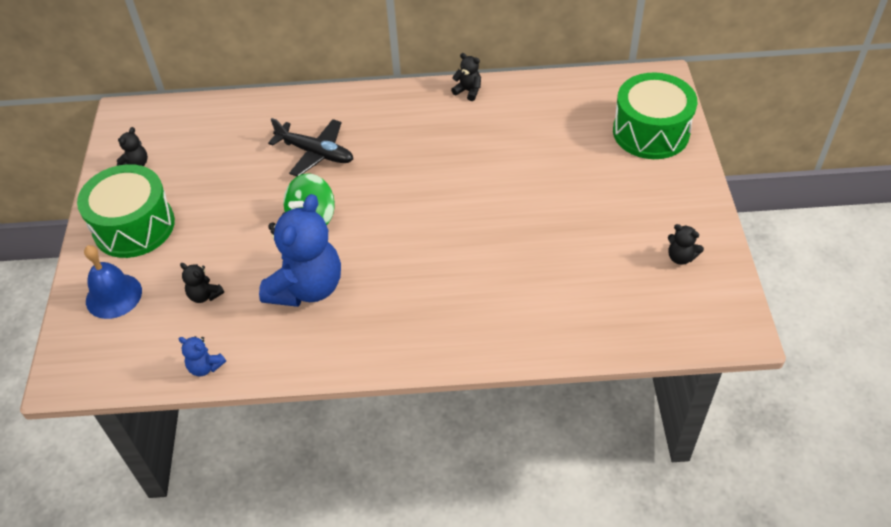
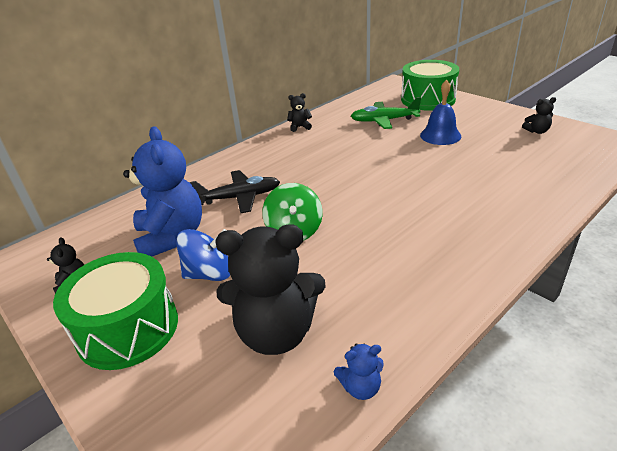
camera: 40 degrees left, 15 degrees down
(114, 296) = (176, 398): blue bell -> blue bell (440, 135)
(205, 295) = (276, 333): black teddy bear -> black teddy bear, size x2.36
(218, 216) = (209, 274): none -> blue spinning top
(307, 287) = (357, 271): blue teddy bear -> blue teddy bear (171, 237)
(557, 135) = (384, 120): none -> green plane

